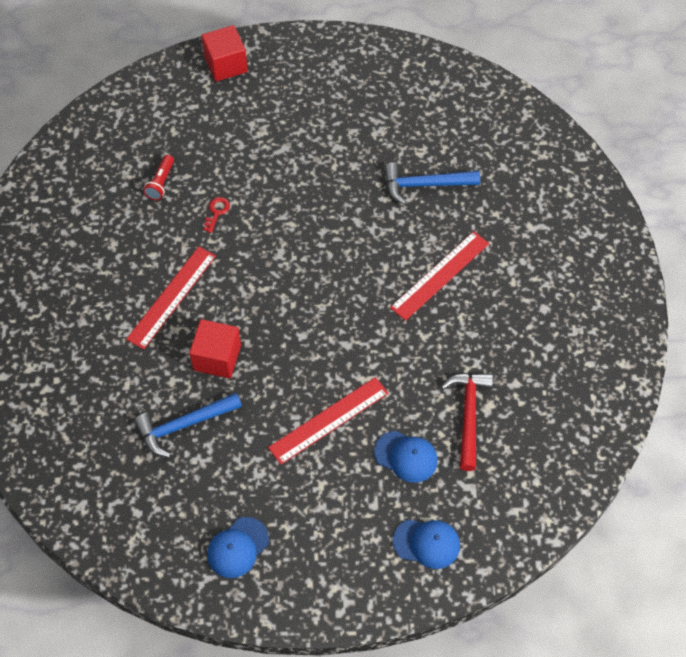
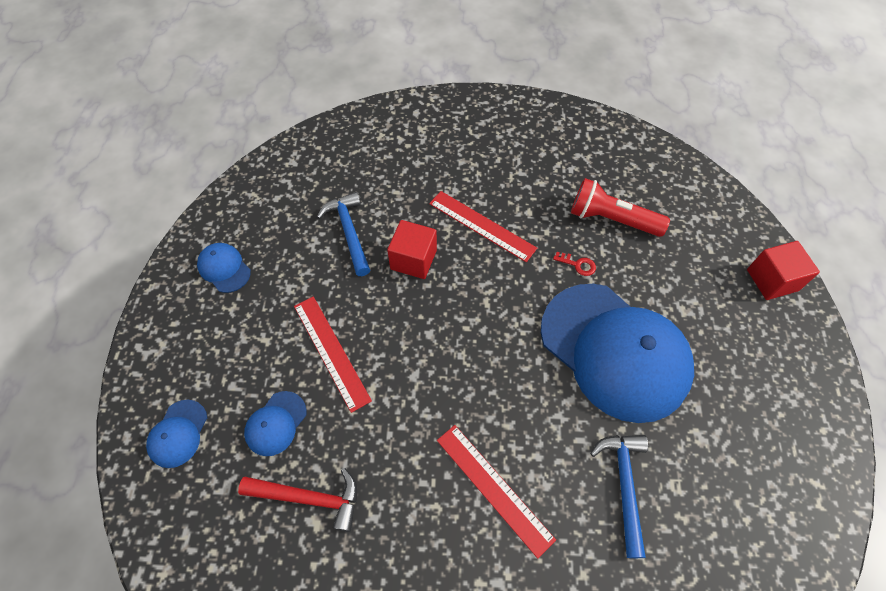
camera: 95 degrees right, 0 degrees up
(161, 183) = (611, 219): red flashlight -> red flashlight, size x1.90
(307, 186) = (614, 351): none -> blue cap

